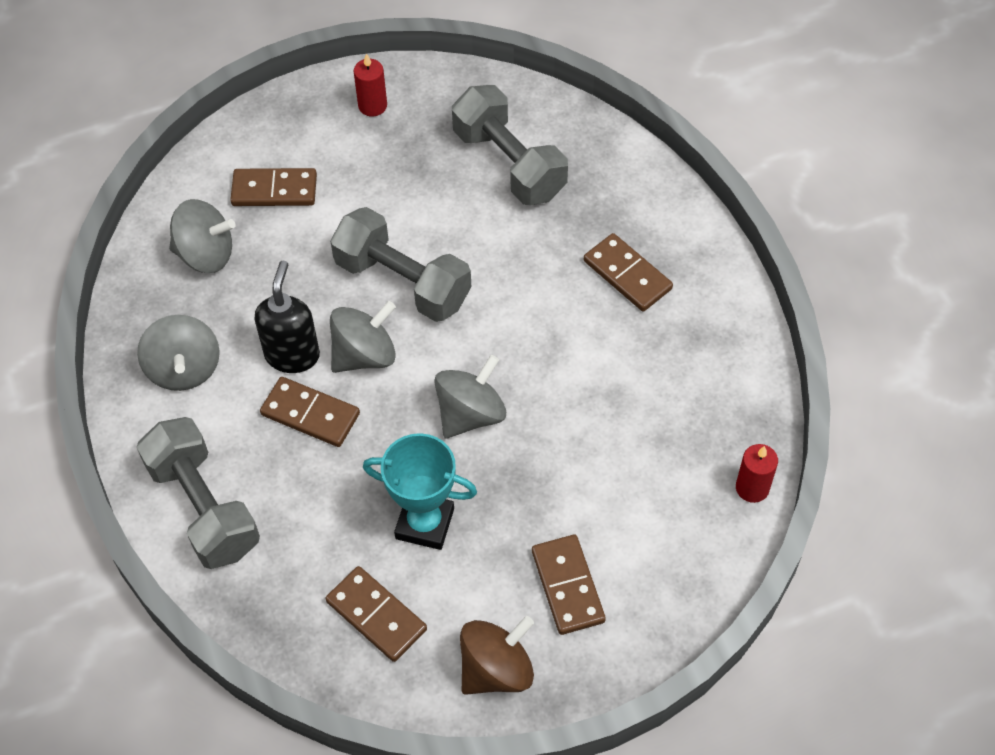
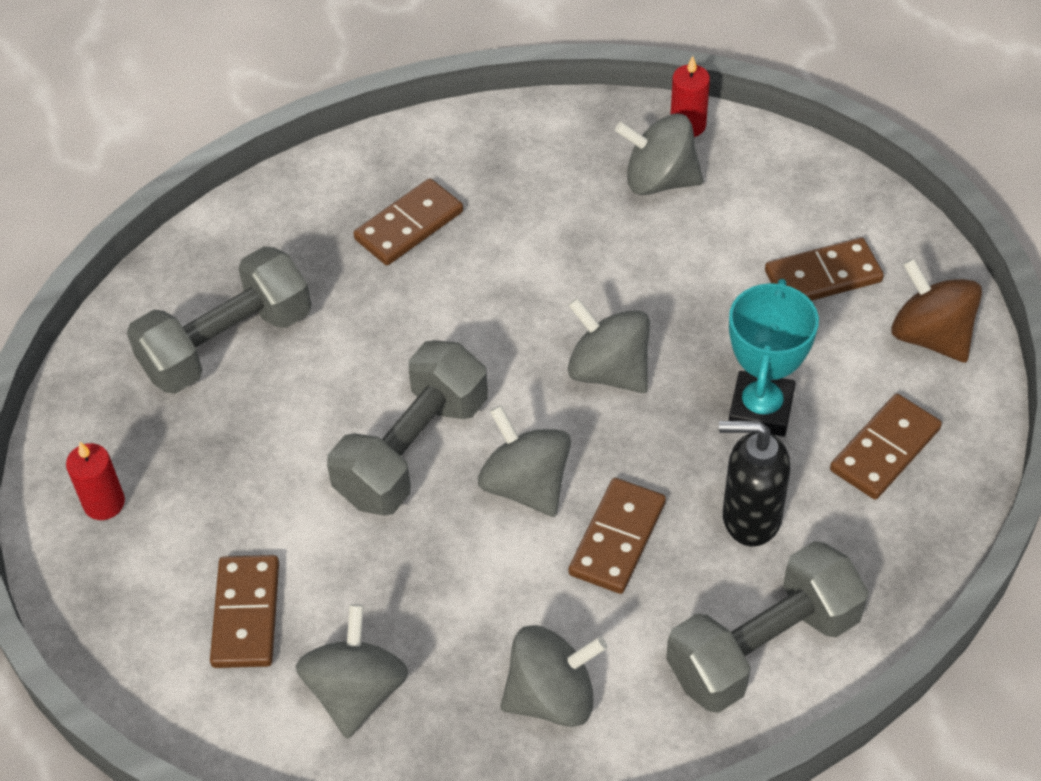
camera: 90 degrees left, 5 degrees down
(292, 355) = (527, 567): black soap dispenser -> black soap dispenser (750, 517)
(682, 461) = (659, 180): none -> grey spinning top

